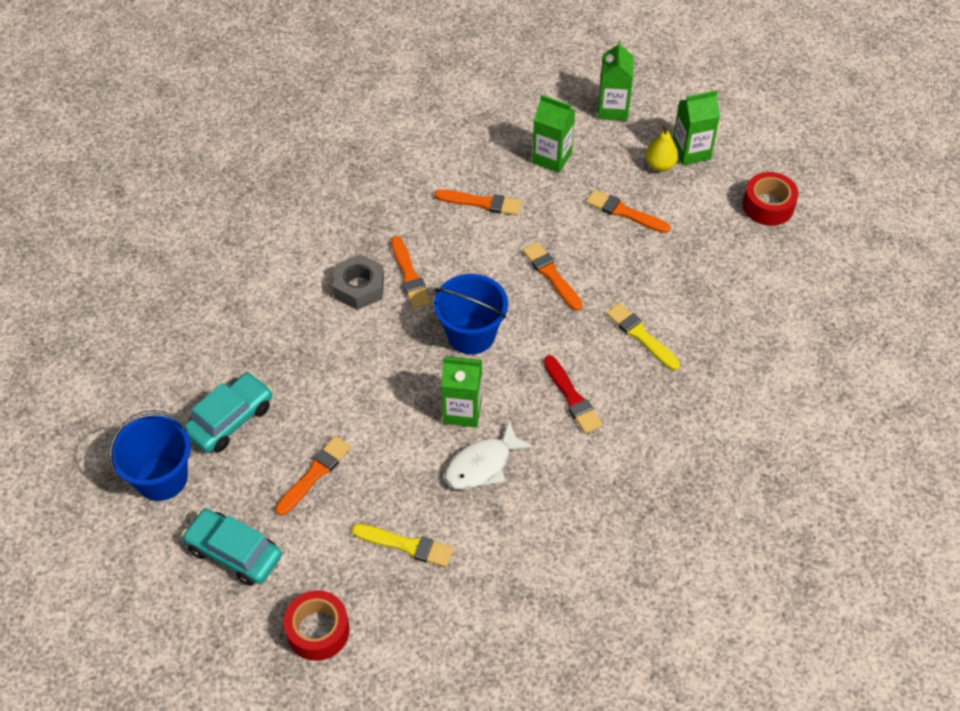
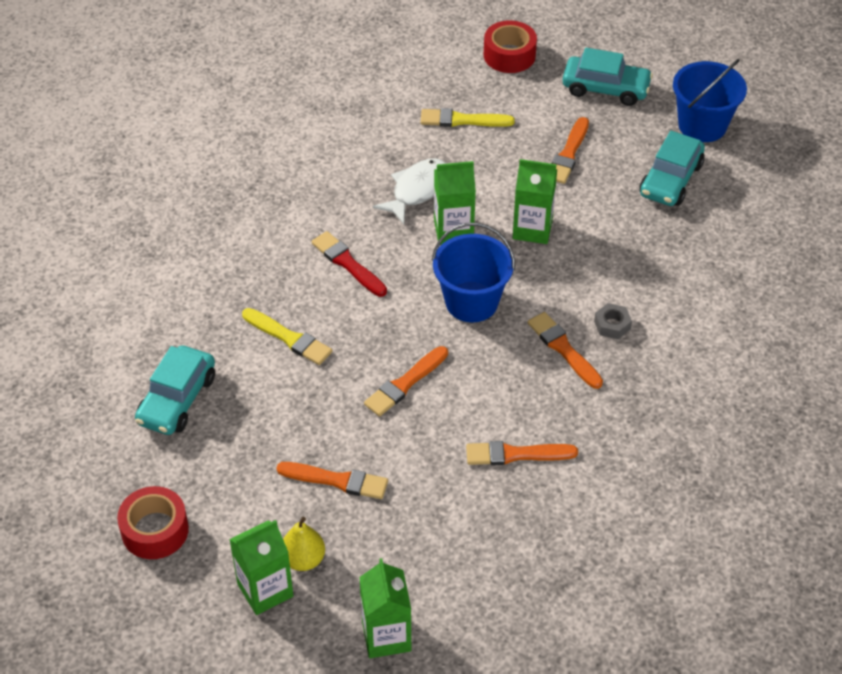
camera: 165 degrees right, 5 degrees down
(359, 287) = (612, 325): grey nut -> grey nut, size x0.60
(551, 158) = (449, 537): green carton -> green carton (532, 229)
(551, 275) = (405, 383): orange brush -> orange brush turned 90 degrees clockwise
(744, 301) = (177, 399): none -> turquoise car

